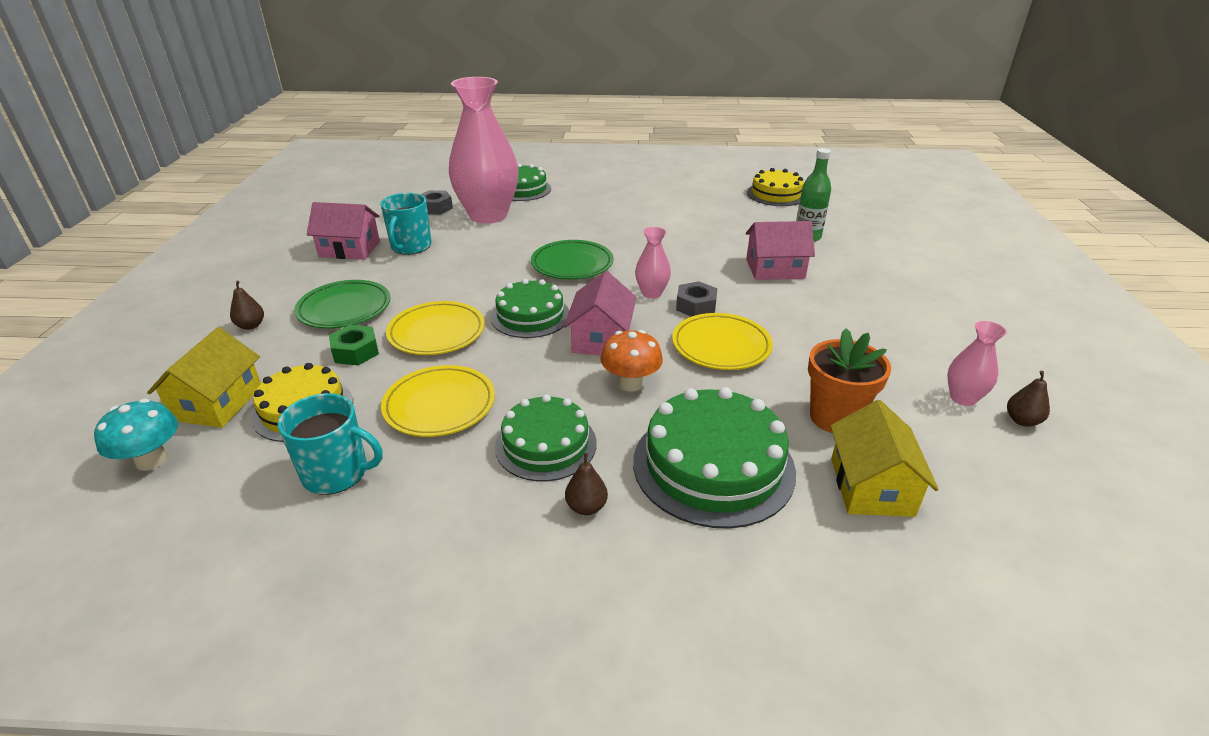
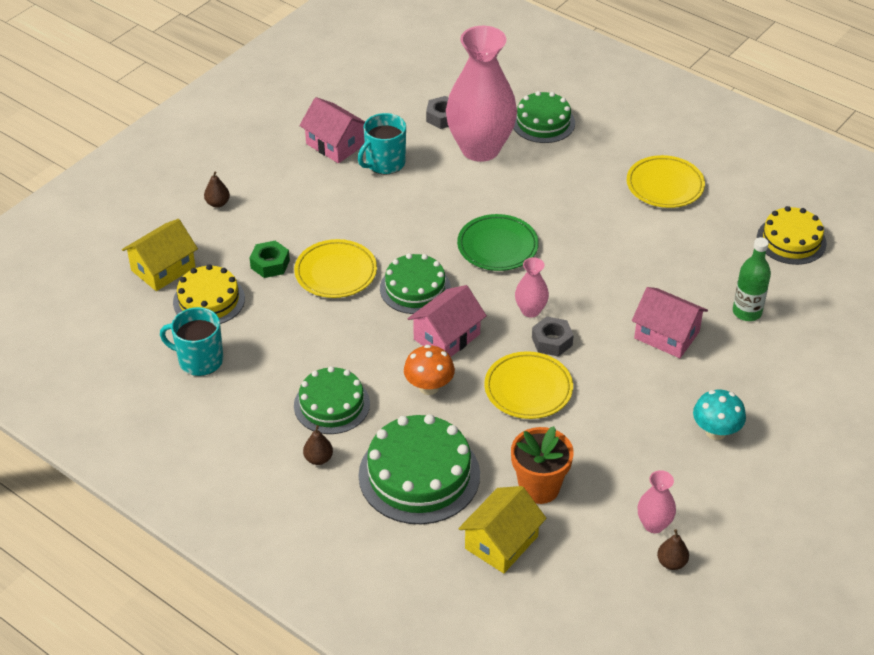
camera: 35 degrees right, 10 degrees up
(152, 460) = (108, 297): turquoise mushroom -> turquoise mushroom (716, 431)
(337, 473) = (199, 360): turquoise mug -> turquoise mug turned 150 degrees clockwise
(344, 309) = (289, 215): green plate -> none
(439, 405) = (291, 340): yellow plate -> yellow plate (665, 185)

